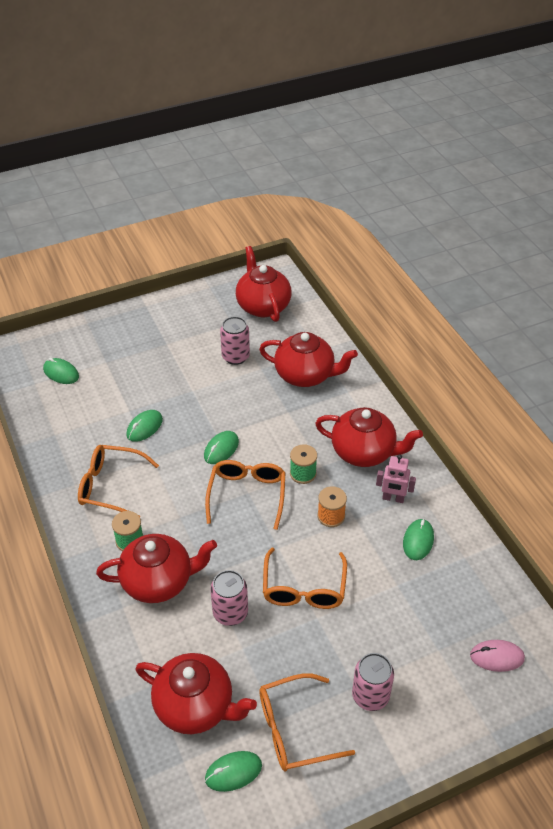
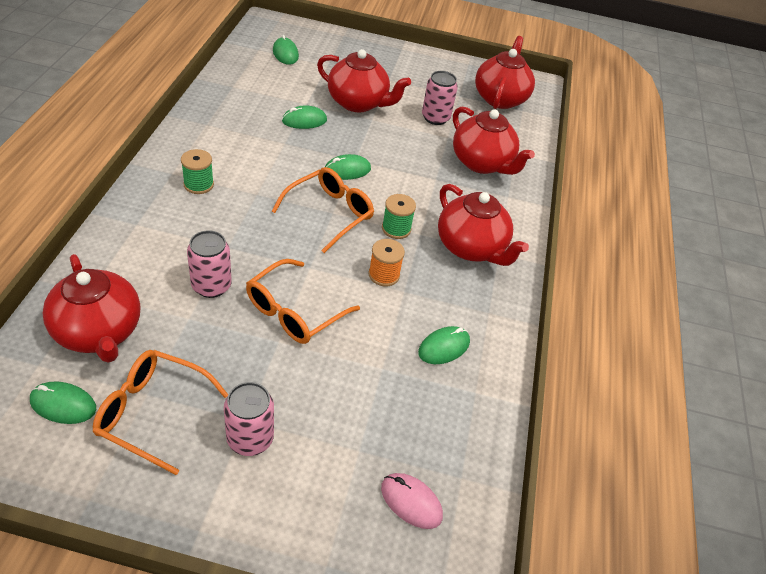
camera: 30 degrees right, 0 degrees up
(111, 486) = (231, 142): orange glasses -> none
(159, 581) = (185, 225): red teapot -> red teapot (358, 103)
(393, 498) = (458, 299): pink robot -> none

